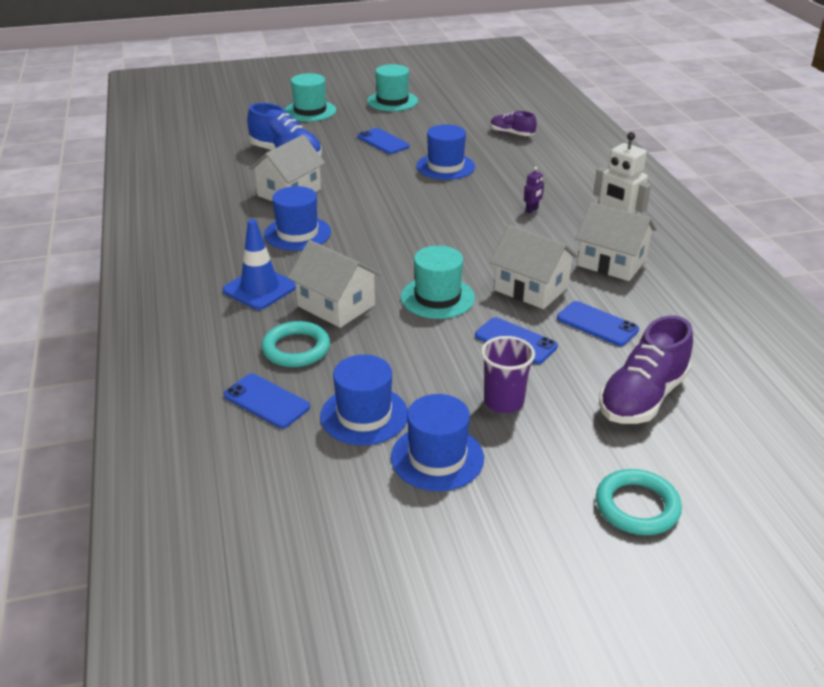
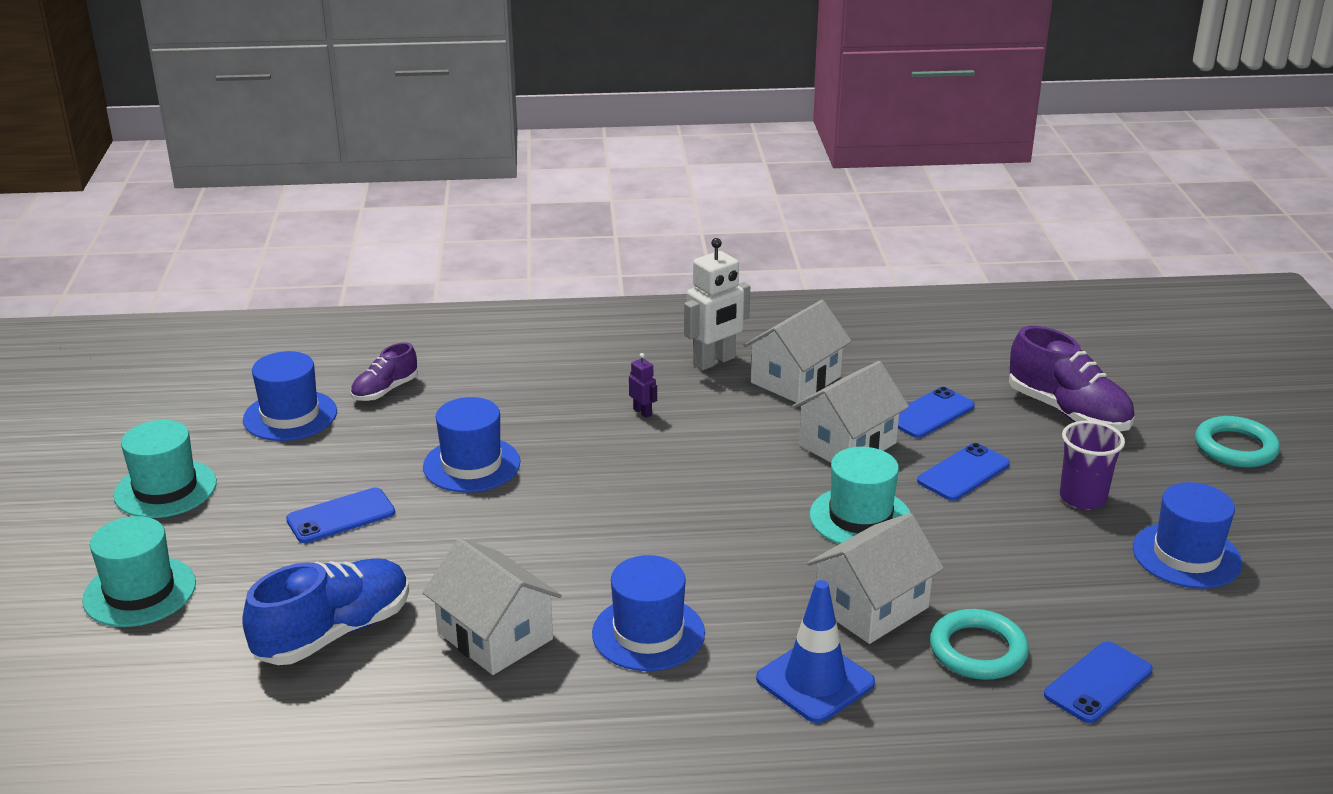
camera: 80 degrees left, 5 degrees down
(364, 415) = (1118, 601): blue hat -> blue hat (290, 416)

